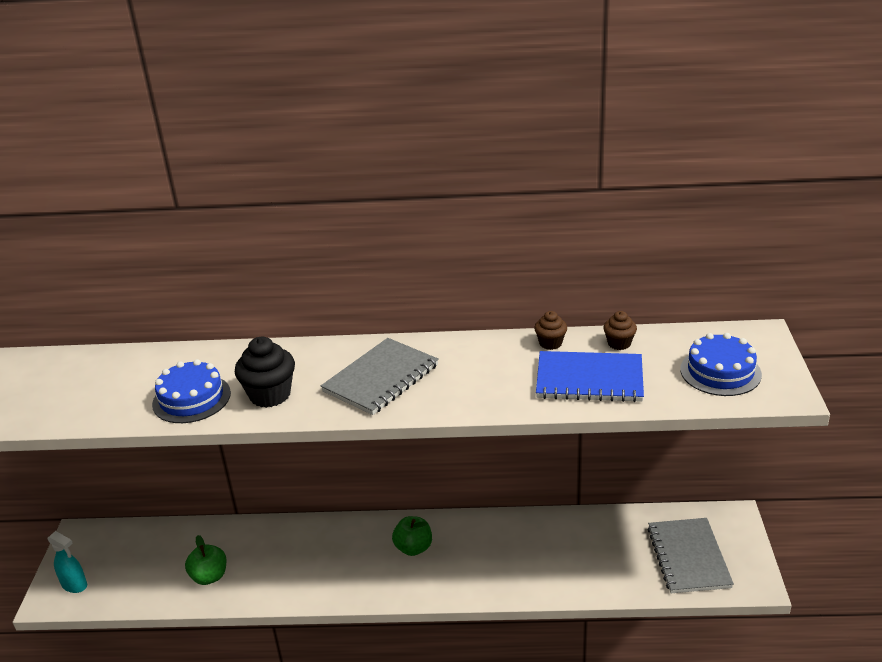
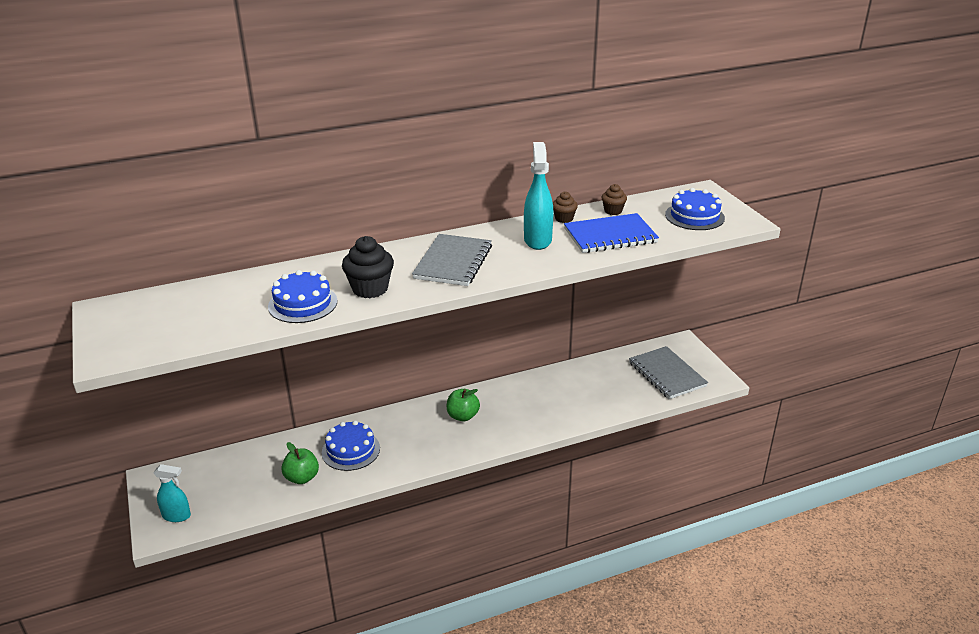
camera: 25 degrees left, 0 degrees up
(274, 557) = (351, 450): none -> blue cake
(497, 367) = (537, 240): none -> turquoise spray bottle

